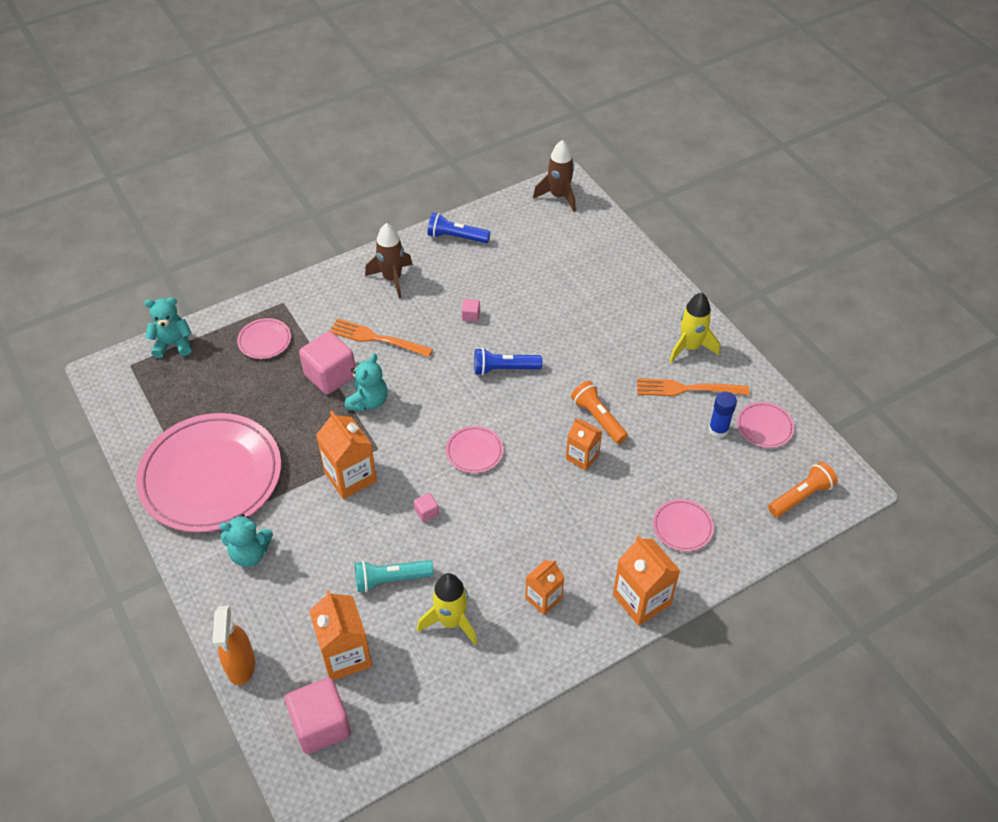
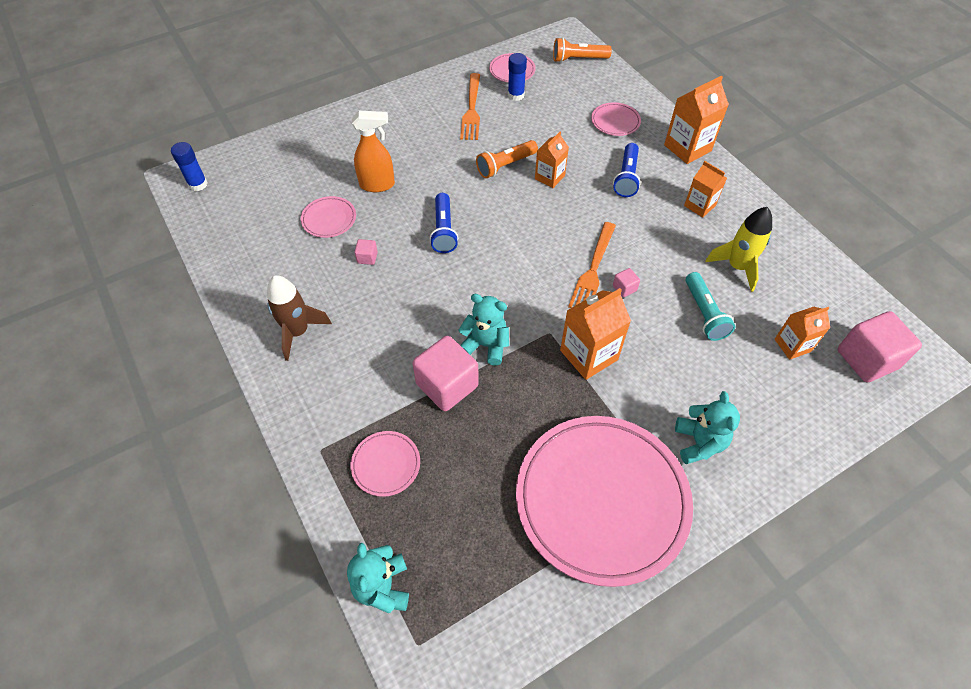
camera: 90 degrees left, 5 degrees up
(241, 666) = (830, 434): orange spray bottle -> orange spray bottle (377, 185)
(345, 655) = (792, 345): orange carton -> orange carton, size x0.63
(377, 338) = (393, 342): orange fork -> orange fork (593, 270)
(456, 237) = (241, 272): blue flashlight -> blue flashlight (626, 177)
(474, 451) = (548, 253): pink plate -> pink plate (329, 219)
(559, 196) = (198, 184): brown rocket -> blue glue stick
(690, 347) = (424, 104): yellow rocket -> none
(801, 496) = (578, 59): orange flashlight -> orange flashlight turned 60 degrees counterclockwise

